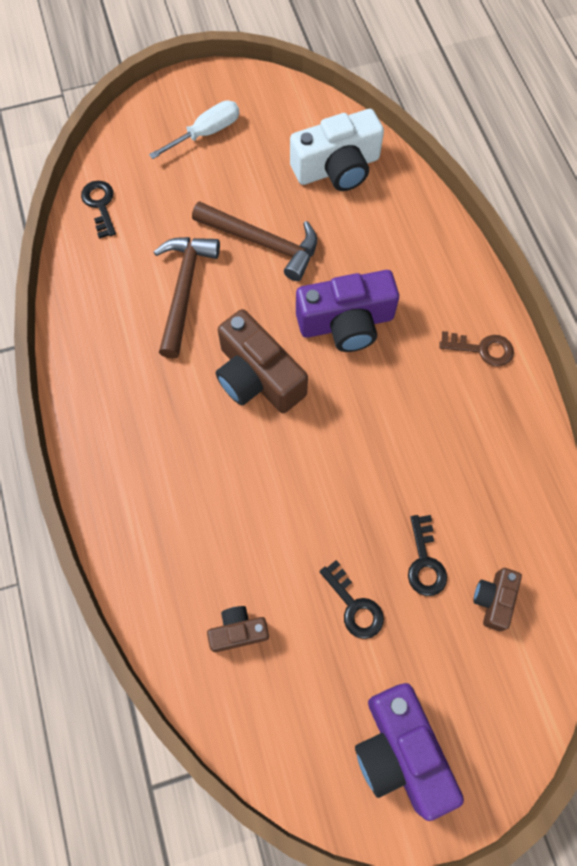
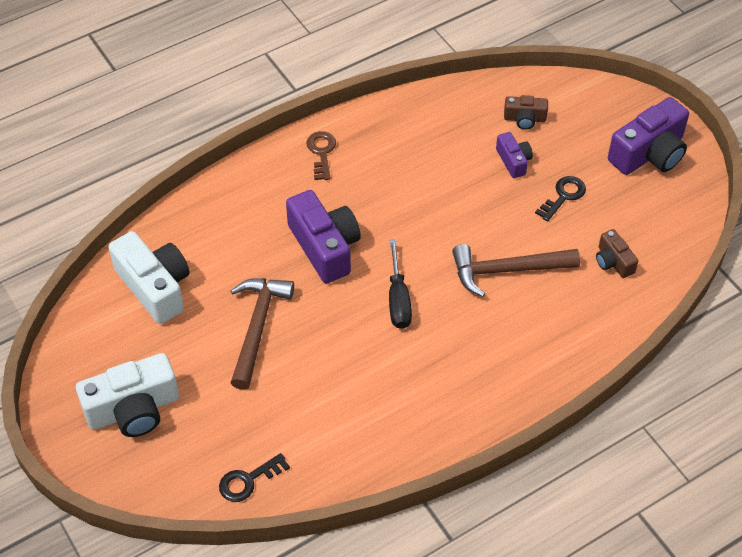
camera: 105 degrees left, 15 degrees down
(184, 290) = (327, 377): brown hammer -> brown hammer (507, 270)
(206, 133) = (133, 409): white screwdriver -> white camera
(257, 377) = (398, 299): brown camera -> black screwdriver
(425, 562) = (513, 161): black key -> purple camera

